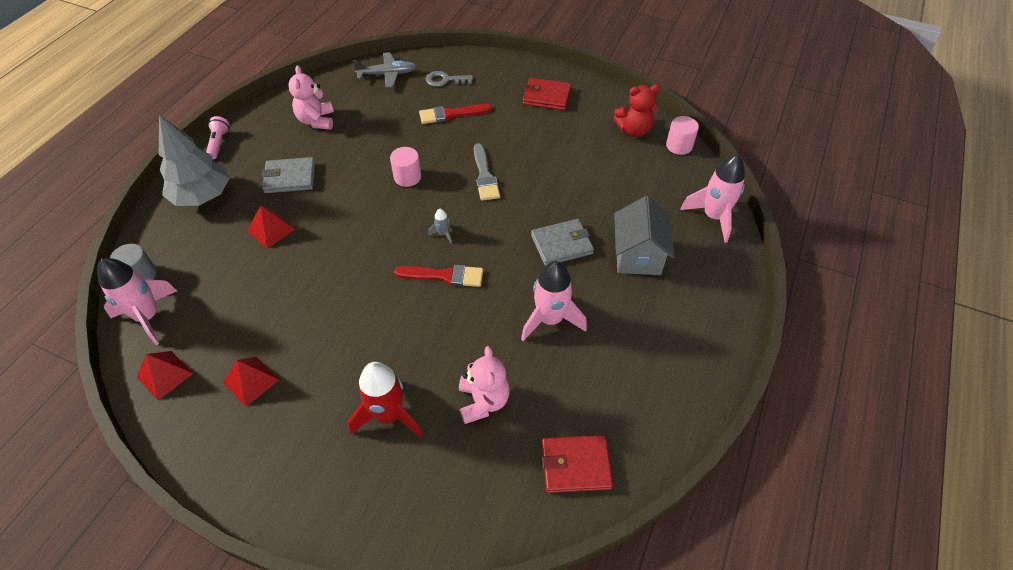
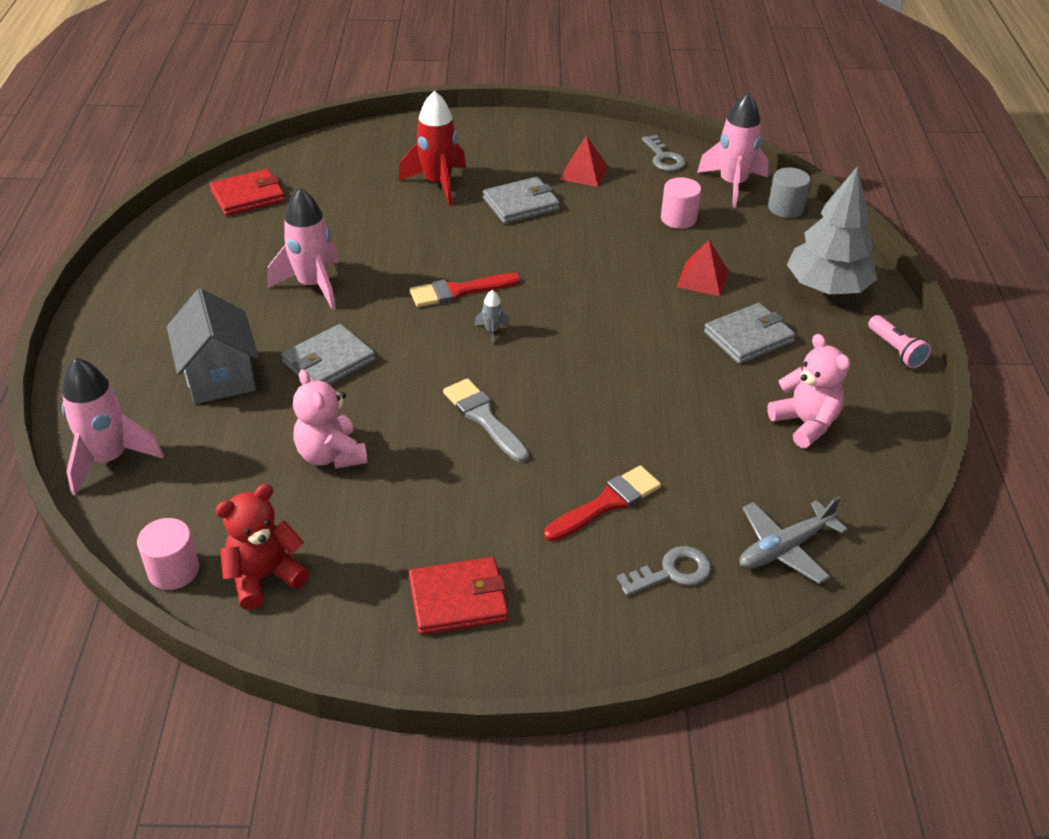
camera: 155 degrees right, 10 degrees down
(165, 375) = (664, 158): red pyramid -> grey key
(336, 357) = (521, 204): none -> grey wallet
(407, 177) = (593, 384): pink cylinder -> pink cylinder (678, 218)
(483, 401) = (354, 211): pink teddy bear -> pink teddy bear (331, 455)

